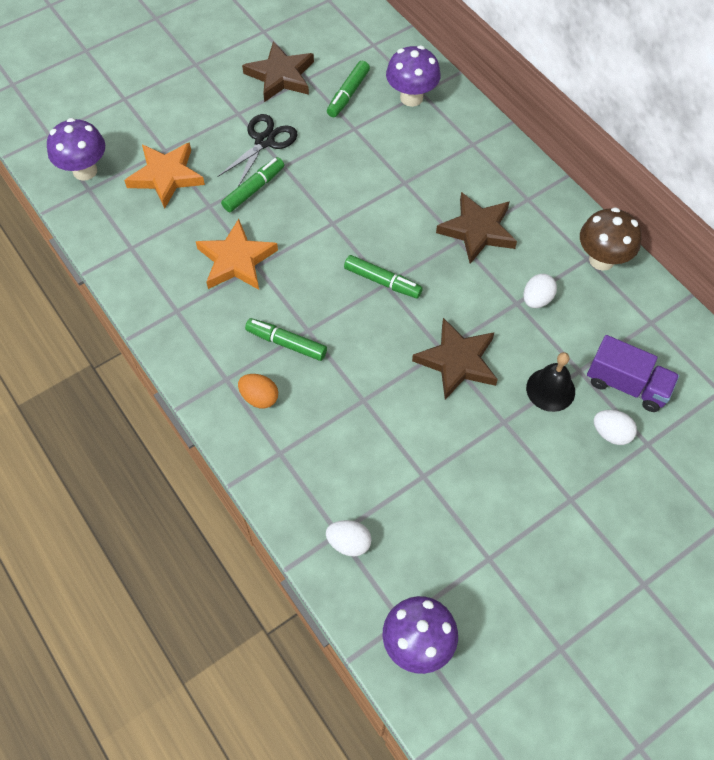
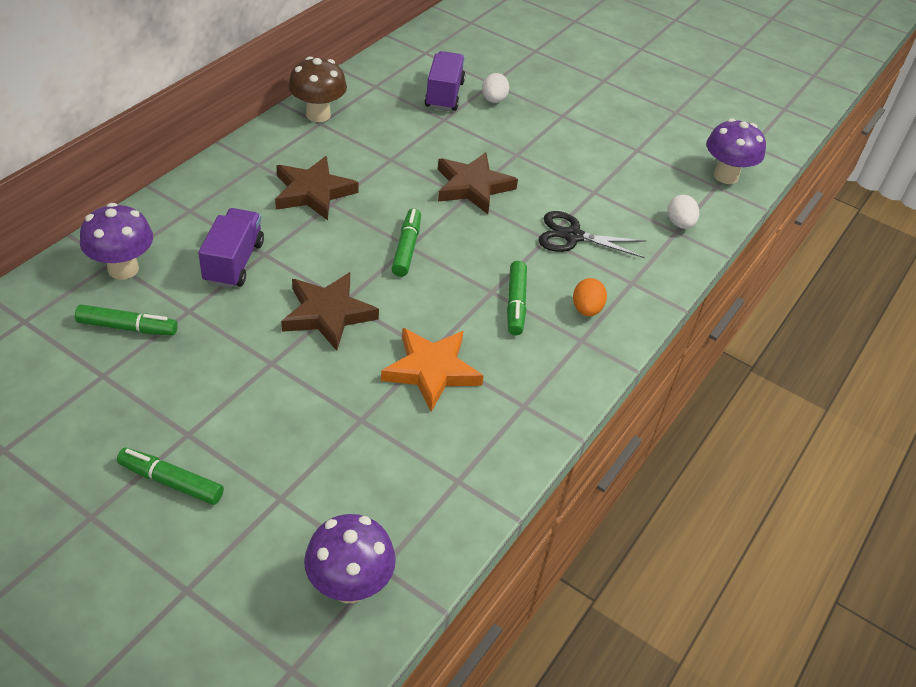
camera: 115 degrees left, 15 degrees down
(166, 176) = (328, 480): orange star -> none
(254, 189) = (319, 382): green marker -> green marker (171, 482)
(264, 141) = (234, 391): black scissors -> black scissors (573, 236)
(280, 76) = (103, 404): brown star -> brown star (328, 314)
(399, 162) = (234, 262): none -> purple truck
(537, 299) = (381, 147): white egg -> none
(550, 389) = (471, 132): black bell -> none

